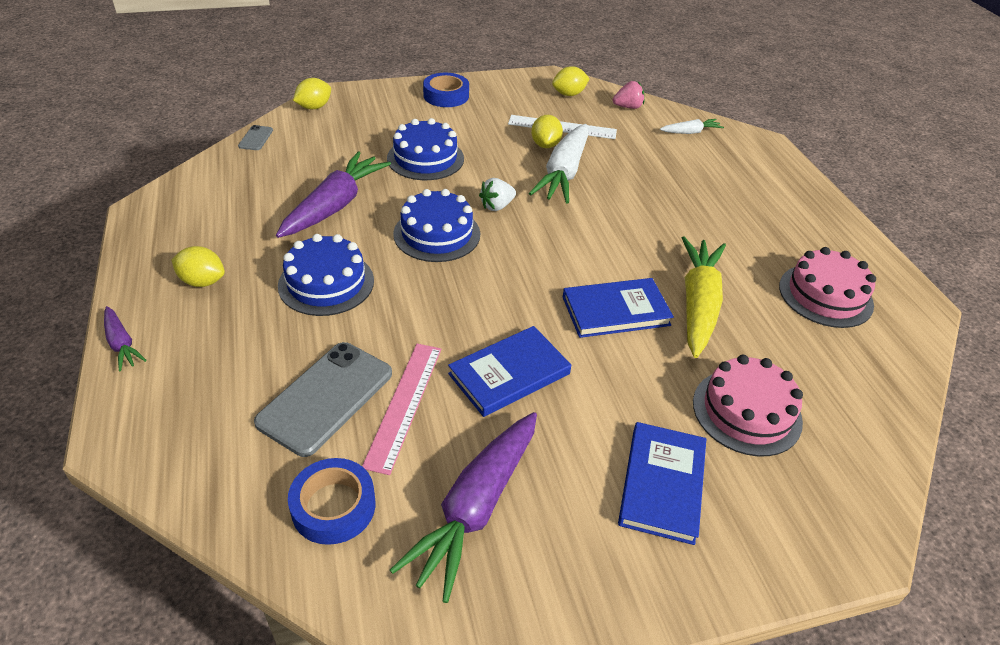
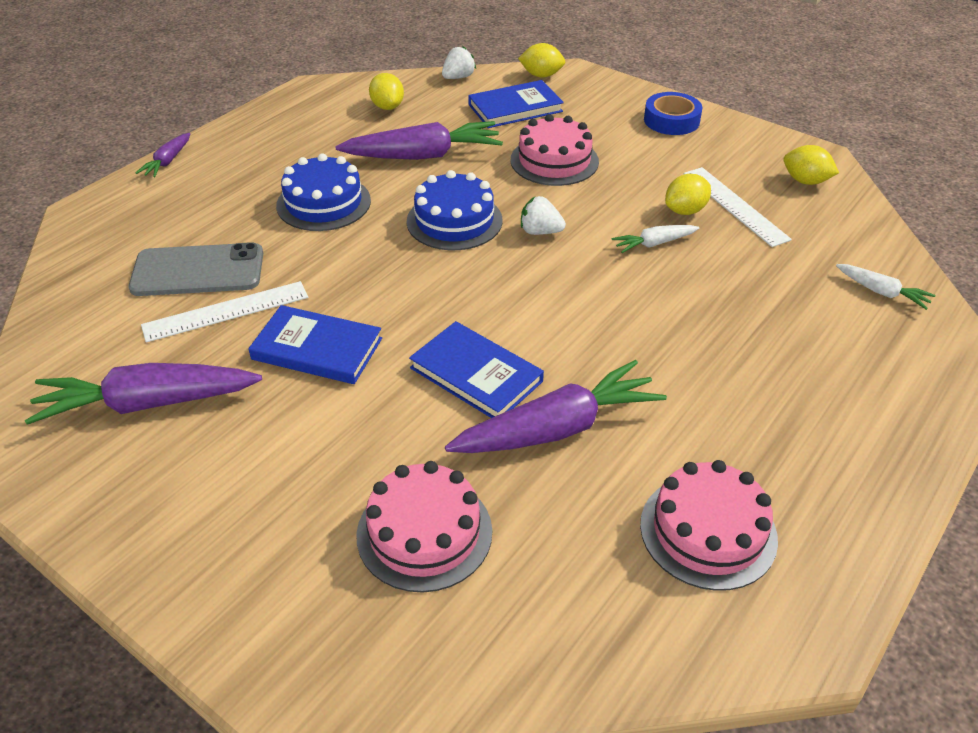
camera: 55 degrees right, 0 degrees up
(202, 281) = (263, 153): yellow lemon -> yellow lemon (387, 107)
(256, 138) = (458, 77): grey phone -> white strawberry
(333, 506) = (94, 332): blue tape -> none
(404, 404) = (226, 311): pink ruler -> white ruler
(425, 158) = (554, 161): blue cake -> pink cake
(563, 173) = (654, 244): white carrot -> white carrot, size x0.50
(628, 107) = (852, 228): pink strawberry -> none
(662, 484) = (265, 507): blue book -> blue book (515, 108)
(698, 304) = (557, 428): yellow carrot -> purple carrot

